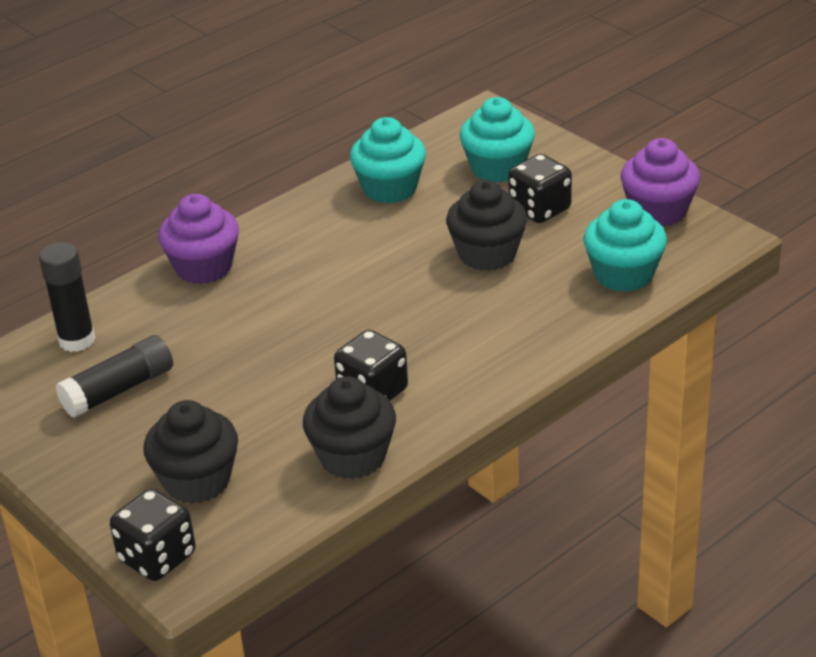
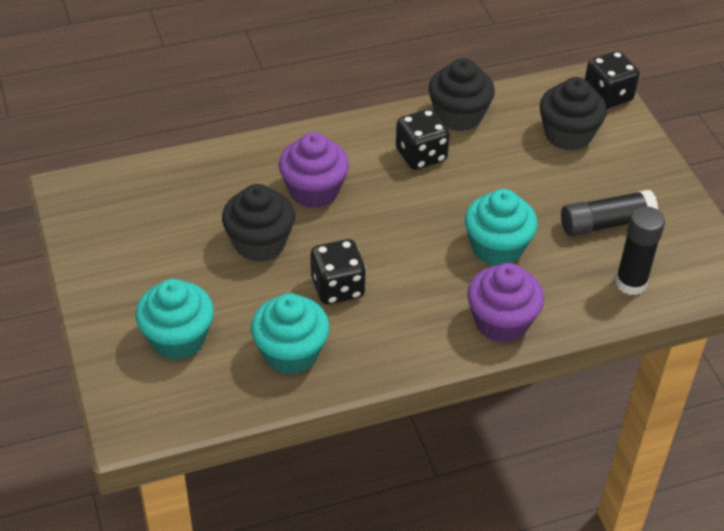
camera: 160 degrees left, 10 degrees up
(539, 209) = (182, 273): black dice -> black dice (337, 288)
(623, 275) = (174, 184): turquoise cupcake -> turquoise cupcake (497, 248)
(658, 211) = (92, 233): purple cupcake -> purple cupcake (314, 191)

